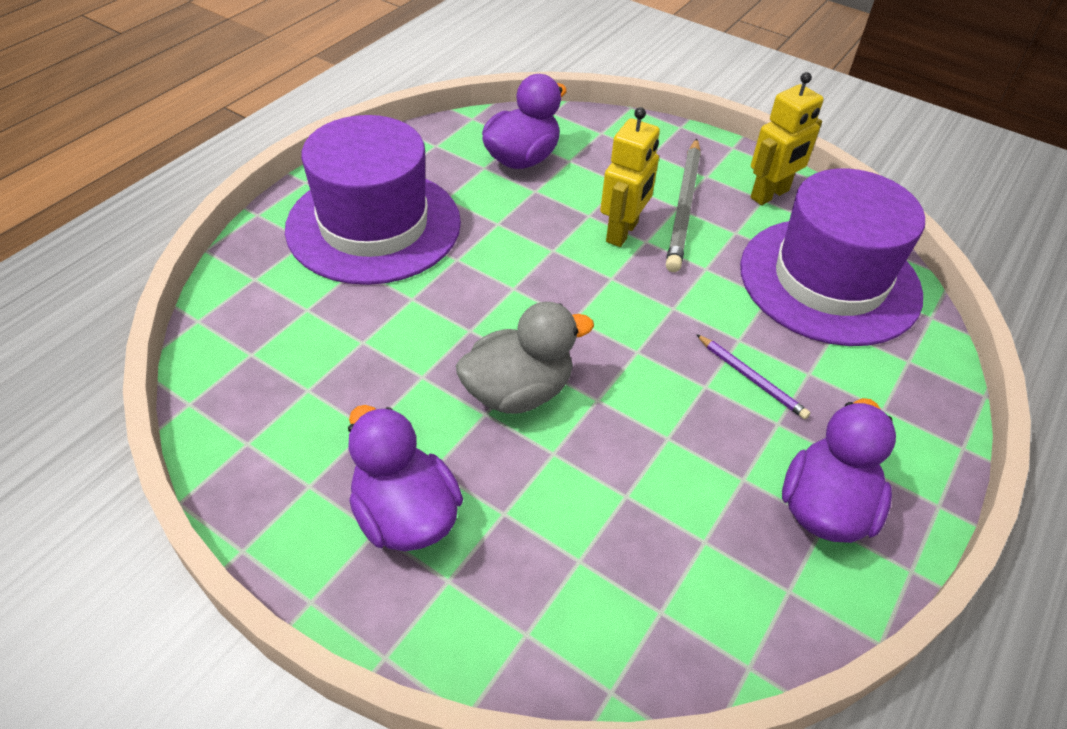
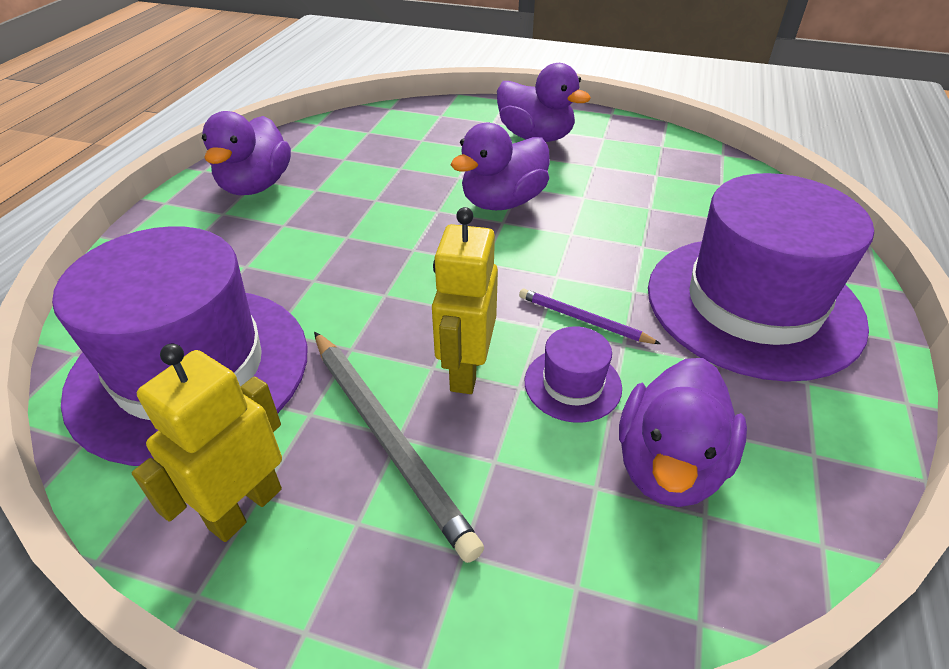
camera: 165 degrees right, 5 degrees down
(518, 392) = (503, 202): grey duck -> purple duck
(552, 207) = (572, 384): none -> purple hat
(684, 207) = (388, 438): grey pencil -> grey pencil turned 150 degrees clockwise
(751, 378) = (303, 250): purple pencil -> purple pencil (583, 320)

